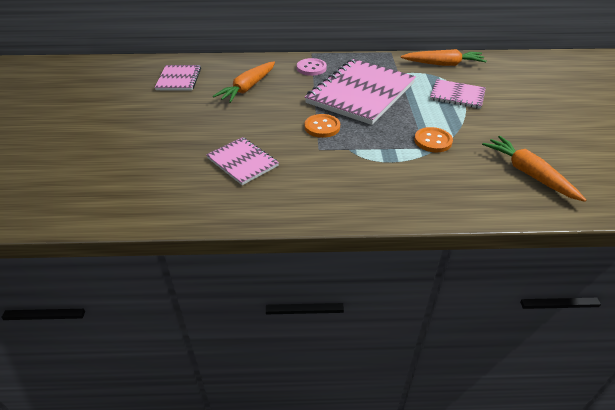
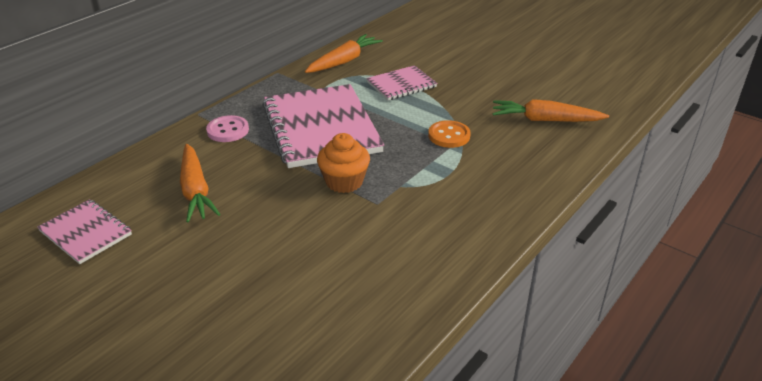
camera: 50 degrees left, 5 degrees down
(242, 162) = (333, 264): pink notebook -> none
(322, 127) = (344, 182): orange button -> orange cupcake

